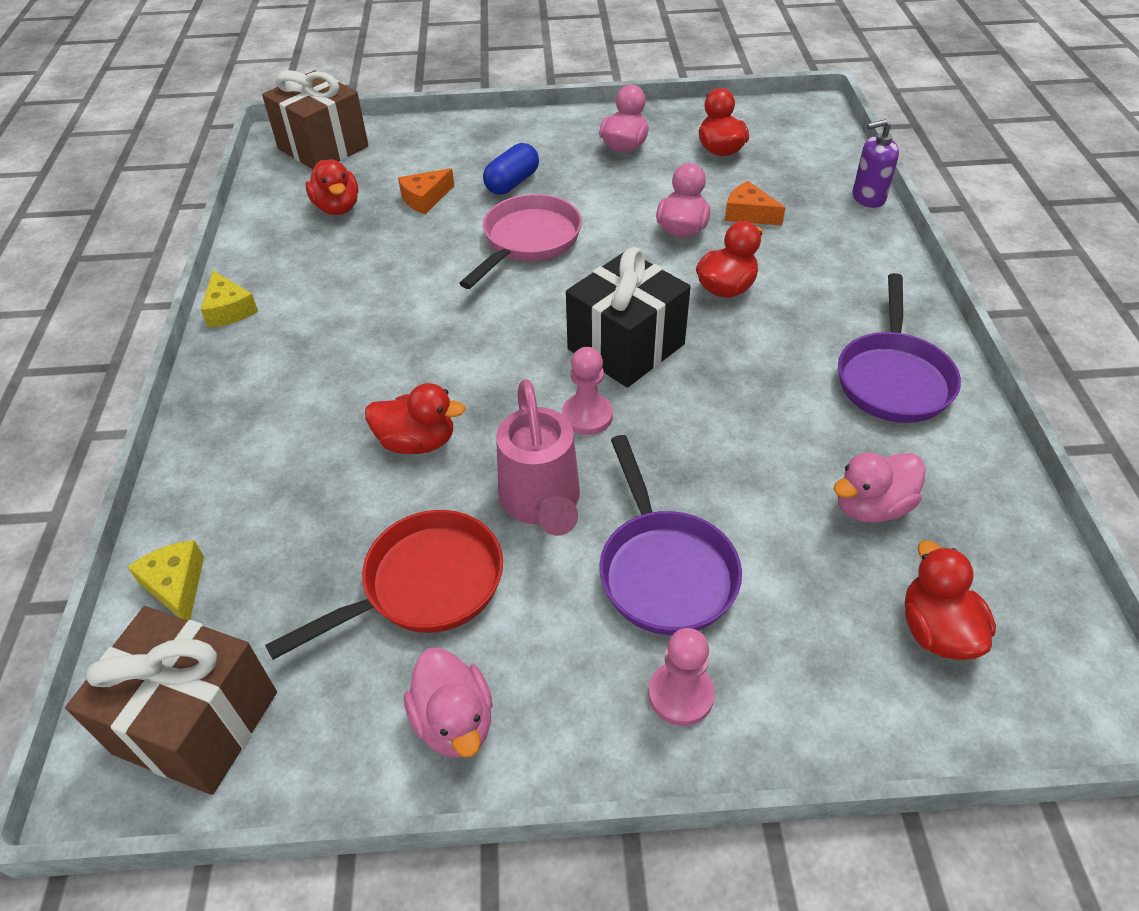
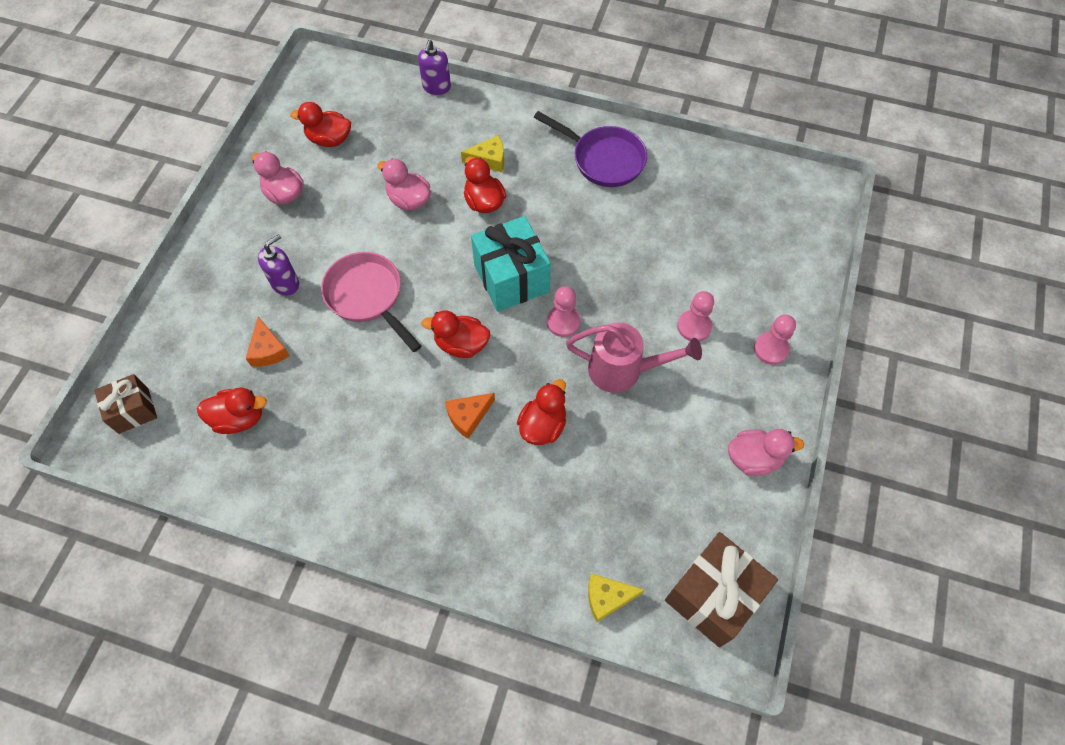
camera: 70 degrees left, 15 degrees up
(229, 309) = (334, 527): yellow cheese -> yellow cheese (489, 159)
(323, 147) = (133, 410): brown gift -> brown gift, size x0.60
(424, 586) = (660, 451): red pan -> none
(512, 183) = (285, 283): blue capsule -> purple soap dispenser
(626, 346) = (511, 278): black gift -> turquoise gift
(664, 570) = (694, 326): purple pan -> pink pawn
(748, 214) = (415, 156): orange cheese -> orange cheese (468, 416)
(871, 506) = (688, 215): pink duck -> none
(936, 630) = (770, 227): red duck -> red duck (461, 344)

